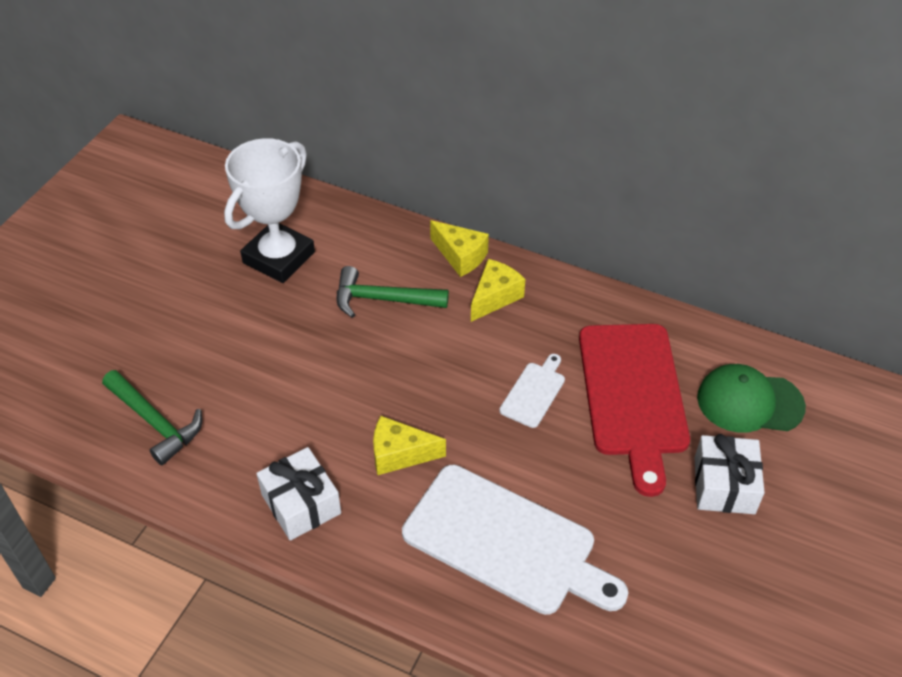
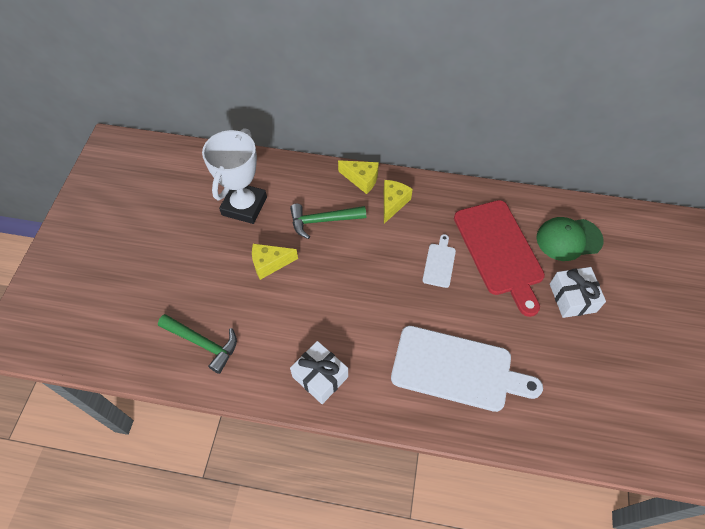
camera: 15 degrees left, 10 degrees up
(399, 454) = (371, 326): yellow cheese -> yellow cheese (270, 264)

